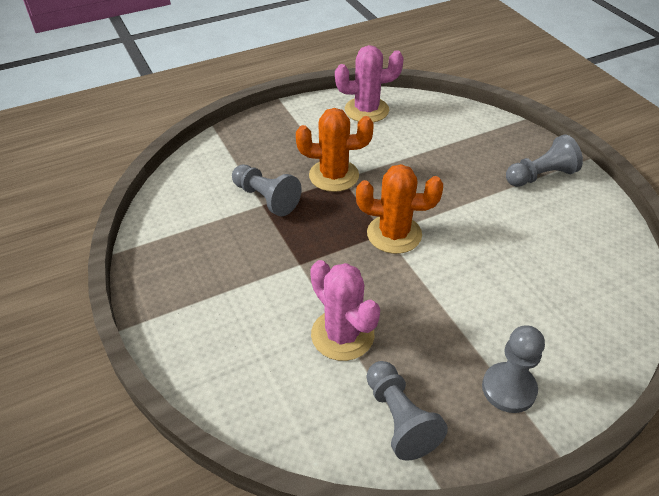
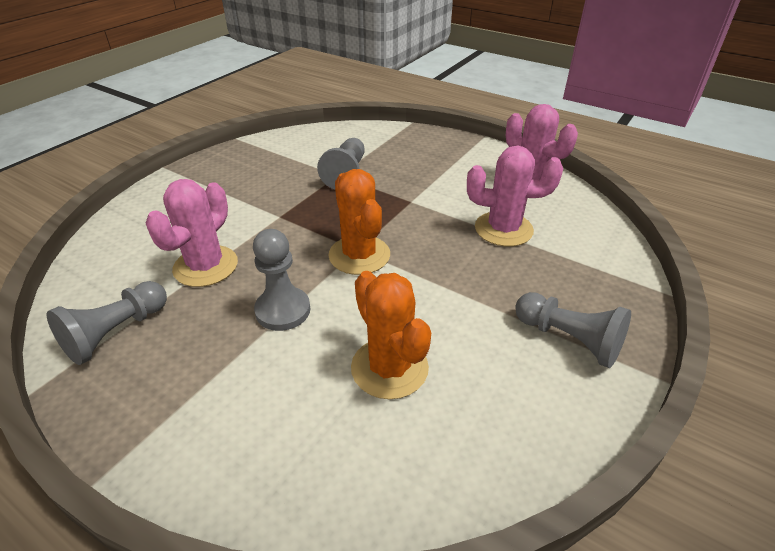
camera: 60 degrees right, 5 degrees down
(334, 176) = (410, 195): orange cactus -> orange cactus (389, 368)
(415, 150) = (503, 229): none -> pink cactus
(509, 389) = (181, 405): grey pawn -> grey pawn (283, 310)

